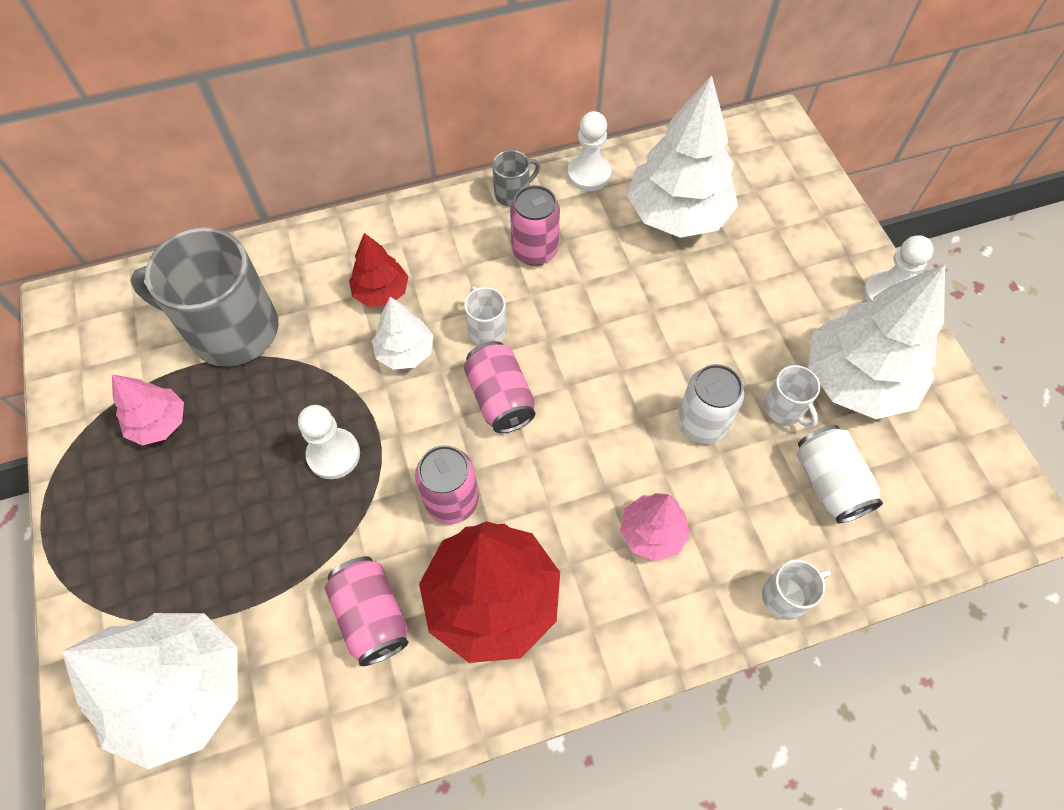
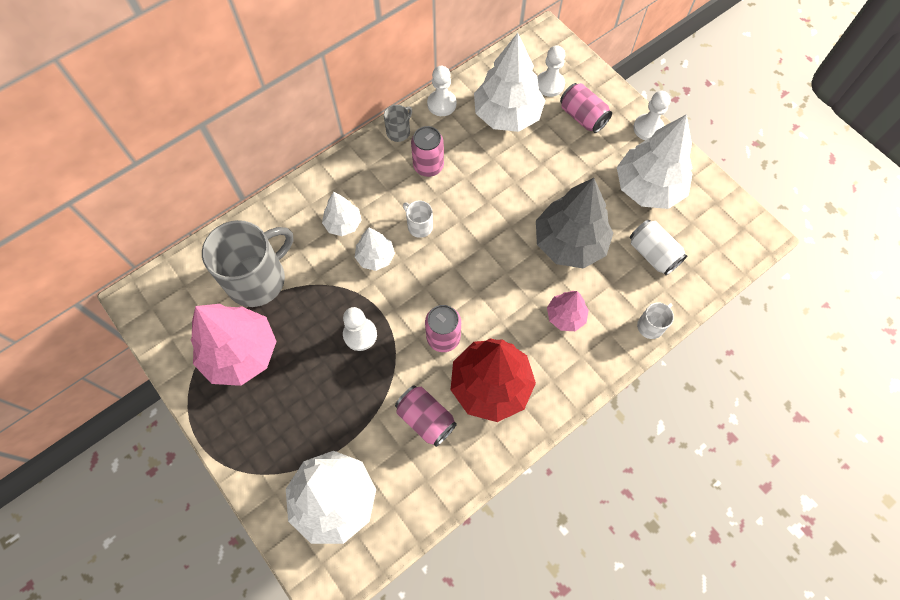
camera: 20 degrees left, 5 degrees up
(159, 423) = (240, 353): pink tree -> pink tree, size x1.93
(231, 330) = (257, 279): grey mug -> grey mug turned 150 degrees clockwise
(381, 292) = (343, 224): red tree -> white tree
(500, 398) = (446, 267): pink can -> pink can (582, 117)
(701, 423) = (570, 242): white can -> grey tree
(756, 191) = (550, 84): none -> white pawn
(784, 408) = (613, 218): white mug -> none

